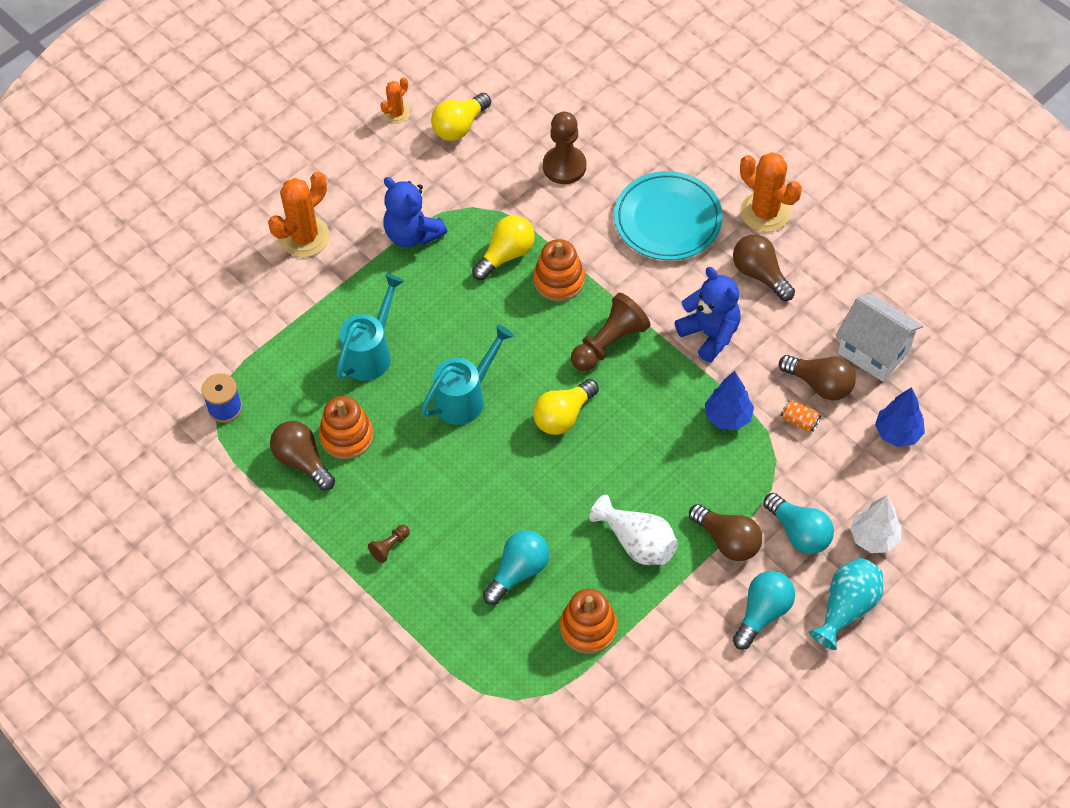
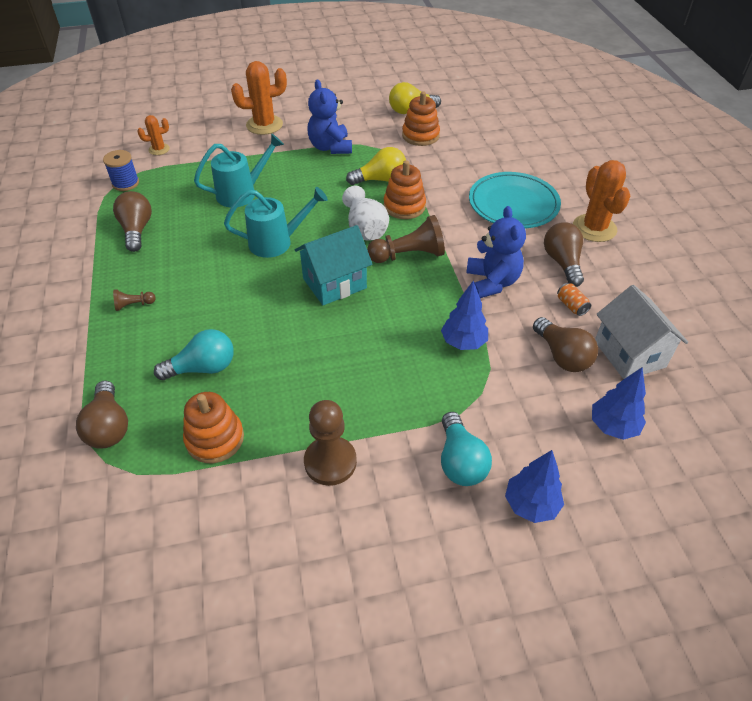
camera: 30 degrees right, 10 degrees down
(346, 436) = (178, 229): orange stacking toy -> orange stacking toy (420, 135)
(396, 113) = (377, 93): orange cactus -> orange cactus (159, 149)
(563, 416) = (334, 283): yellow light bulb -> turquoise house
(564, 166) = (462, 151): brown pawn -> brown pawn (330, 462)
(637, 543) = (312, 395): white vase -> white vase (365, 229)
(727, 540) = (389, 434): brown light bulb -> brown light bulb (109, 426)
(762, 613) = (373, 513): turquoise light bulb -> none
(799, 421) = (524, 374): orange can -> orange can (571, 306)
(846, 608) = (458, 555): turquoise vase -> none
(874, 538) = (531, 504): white tree -> blue tree

